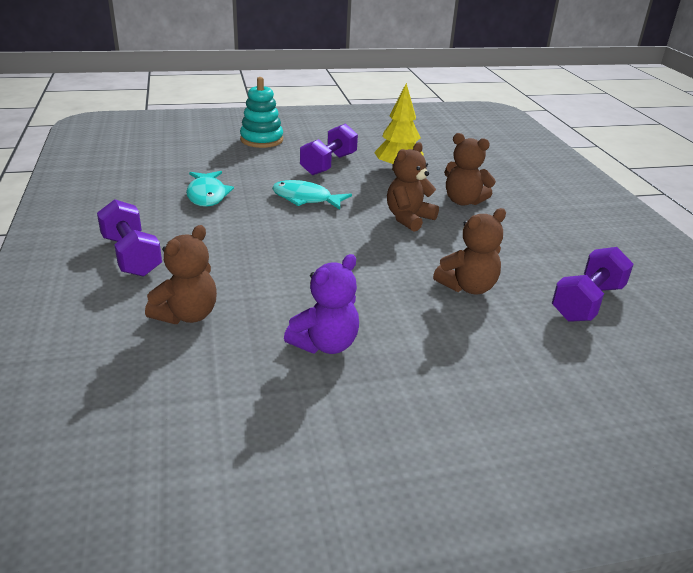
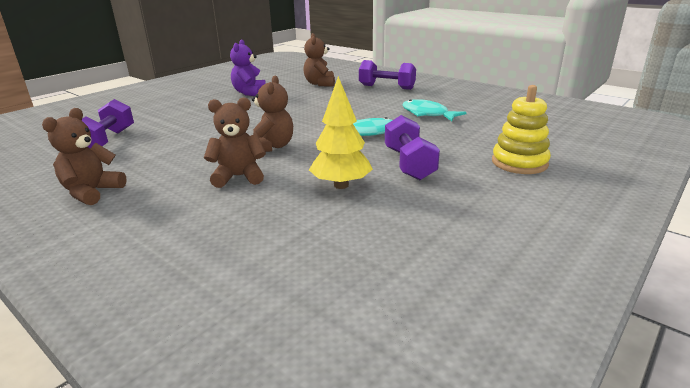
camera: 145 degrees right, 5 degrees down
(261, 140) = (519, 163): turquoise stacking toy -> yellow stacking toy
(468, 287) = (194, 126): brown teddy bear -> brown teddy bear (92, 192)

